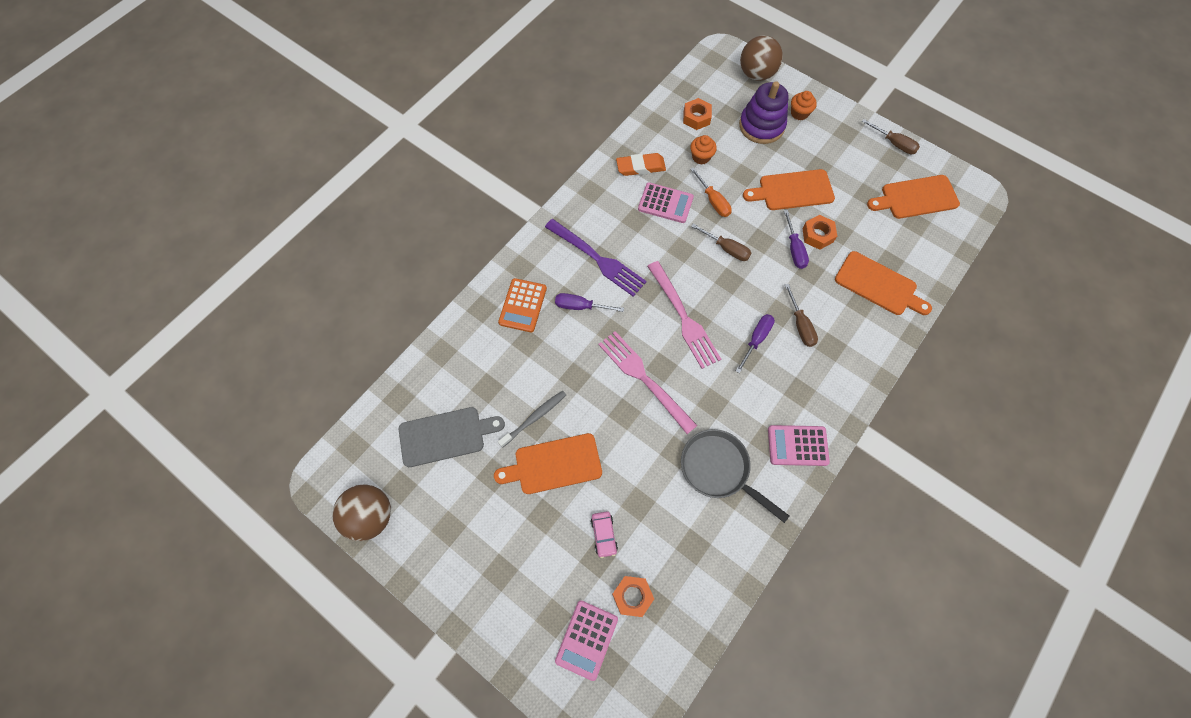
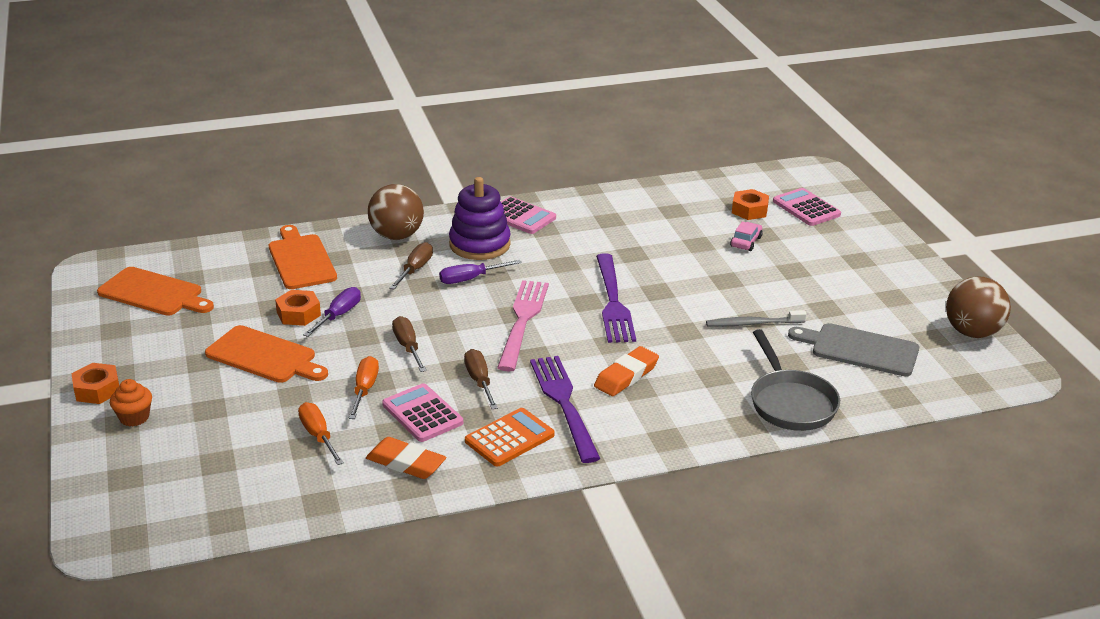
camera: 145 degrees left, 35 degrees down
(523, 305) = (693, 405): orange calculator -> orange calculator (509, 438)
(554, 464) = (758, 291): orange cutting board -> none
(580, 306) = (626, 376): purple screwdriver -> orange eraser
(587, 639) = (806, 208): pink calculator -> pink calculator turned 90 degrees counterclockwise
(644, 379) = (613, 302): pink fork -> purple fork
(696, 118) = (262, 479): orange nut -> orange nut (97, 390)
(701, 157) = (318, 435): orange cupcake -> orange screwdriver
(719, 469) = (605, 232): grey pan -> grey pan (790, 402)
(756, 74) = (108, 487): brown ball -> brown ball (397, 236)
(761, 126) = (198, 428): purple stacking toy -> purple stacking toy (479, 244)
(894, 144) = (89, 339): brown screwdriver -> brown screwdriver (479, 381)

